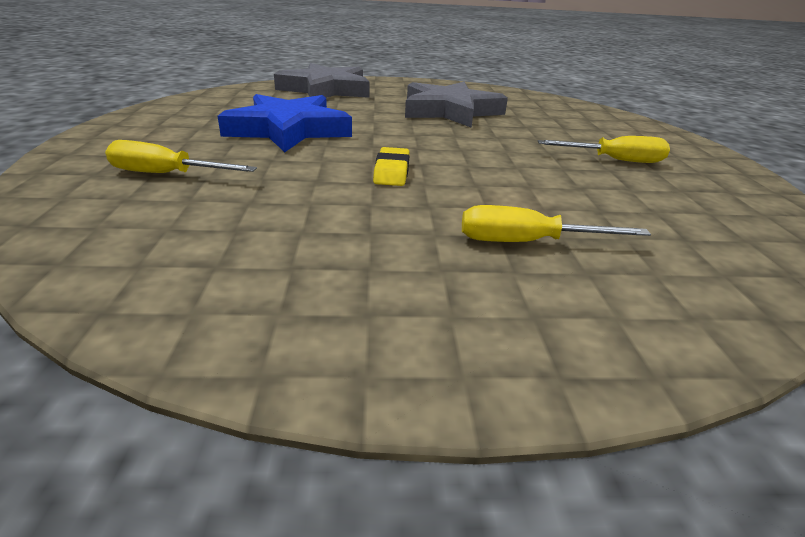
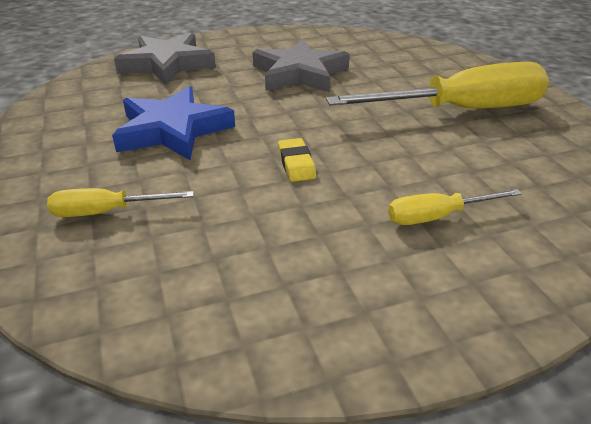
camera: 15 degrees left, 5 degrees up
(614, 160) = (460, 110): yellow screwdriver -> yellow screwdriver, size x2.10

